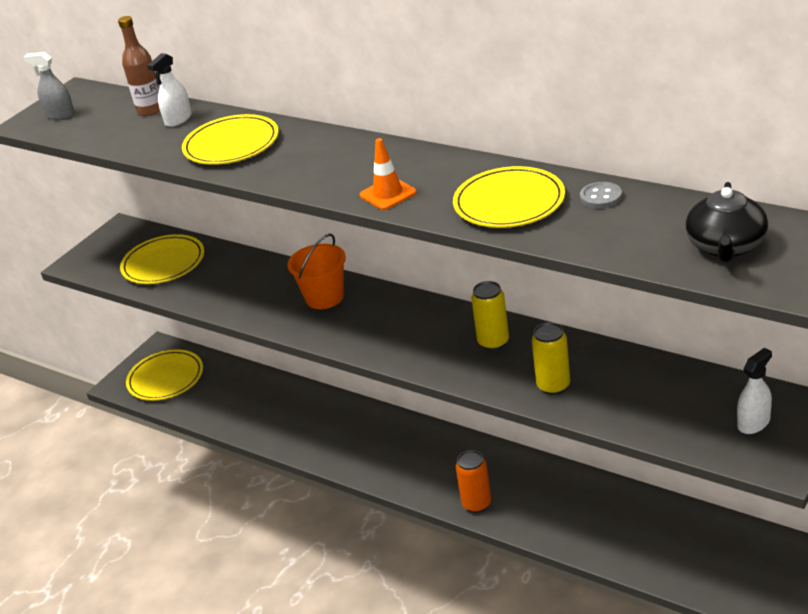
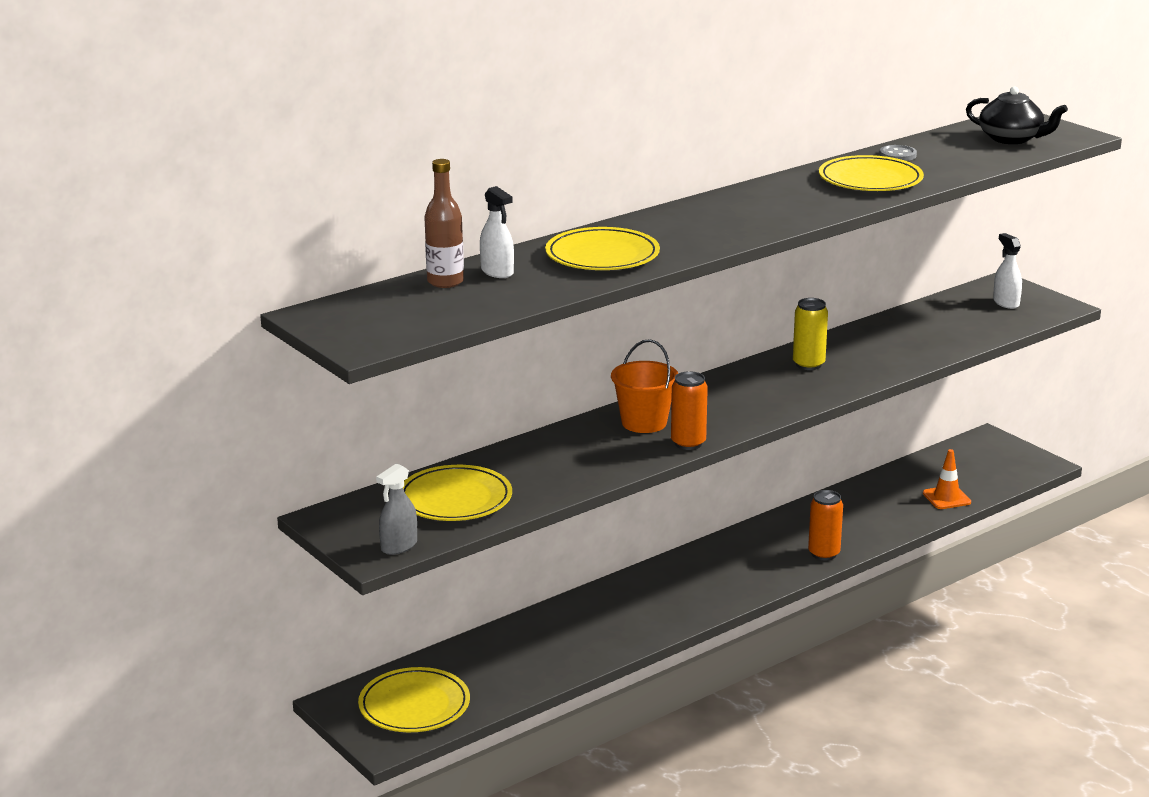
camera: 75 degrees left, 10 degrees down
(60, 115) = (373, 327): grey spray bottle -> grey spray bottle (399, 546)
(297, 329) = (688, 443): none -> orange can
(388, 194) = (800, 212): orange traffic cone -> orange traffic cone (946, 498)
(553, 386) = (897, 355): yellow can -> none

